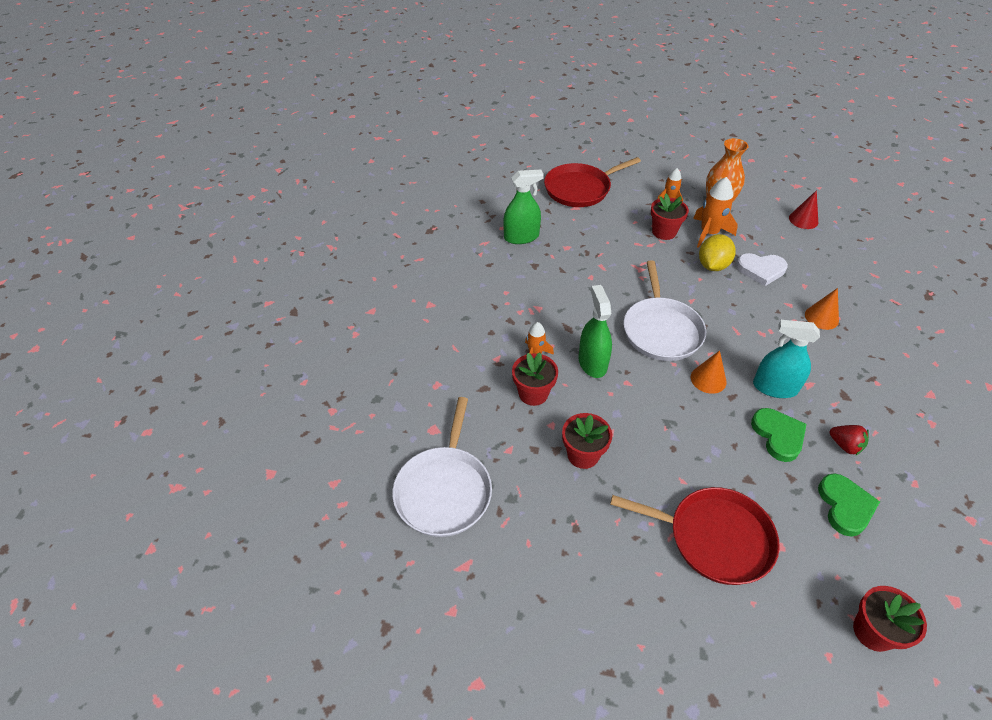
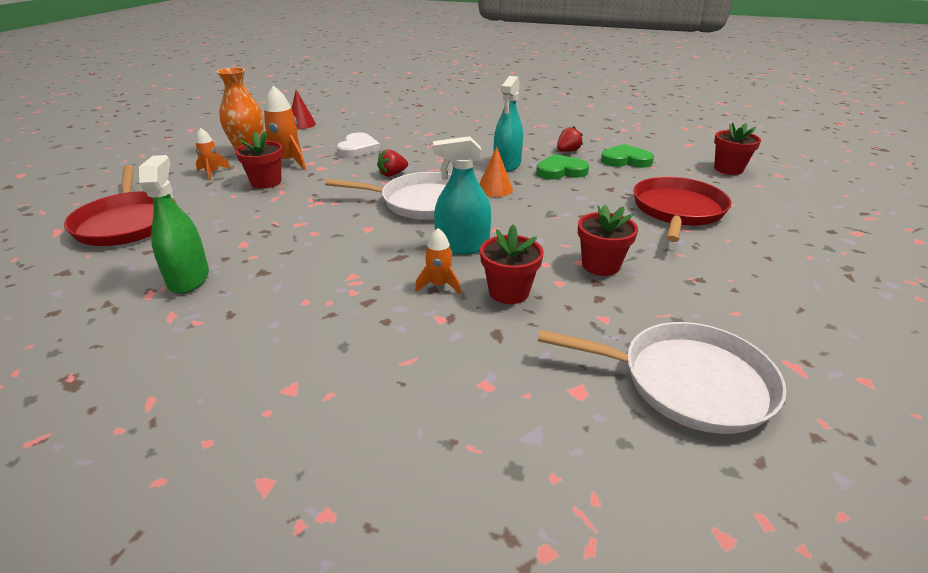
camera: 85 degrees left, 15 degrees down
(592, 363) = (462, 246): green spray bottle -> turquoise spray bottle
(711, 303) = (392, 174): none -> red strawberry
(712, 265) = (338, 167): yellow lemon -> none
(821, 317) = (429, 137): orange cone -> none

